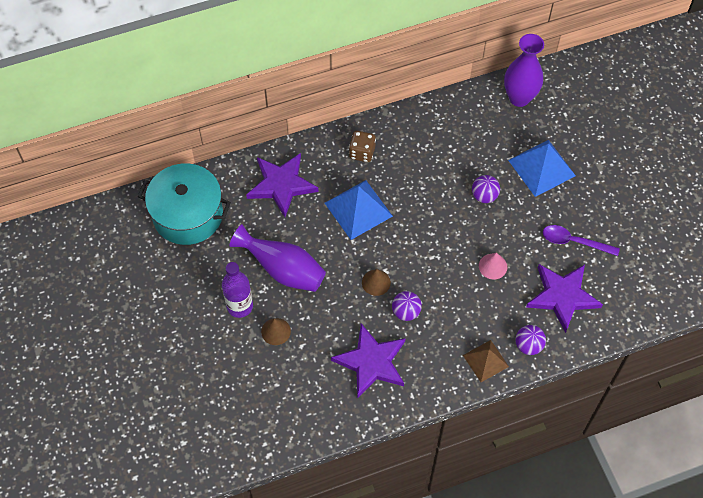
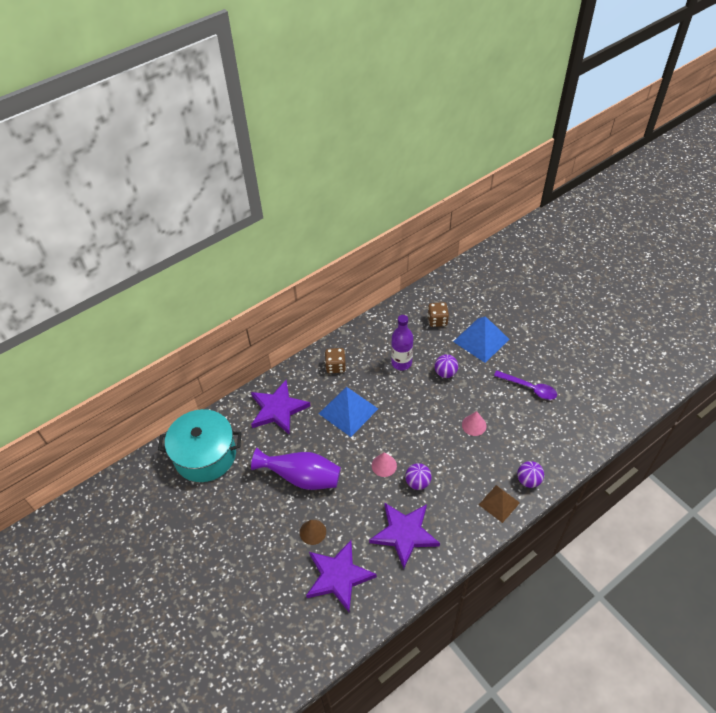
camera: 15 degrees left, 10 degrees down
(240, 306) = (274, 519): purple bottle -> purple bottle (401, 363)
(376, 282) = (384, 465): brown cone -> pink cone
(499, 129) = (437, 321): none -> brown dice
(519, 98) = (443, 294): purple vase -> none
(562, 296) = (539, 433): purple star -> purple star (338, 576)
(574, 241) = (529, 388): purple spoon -> purple spoon turned 150 degrees counterclockwise

